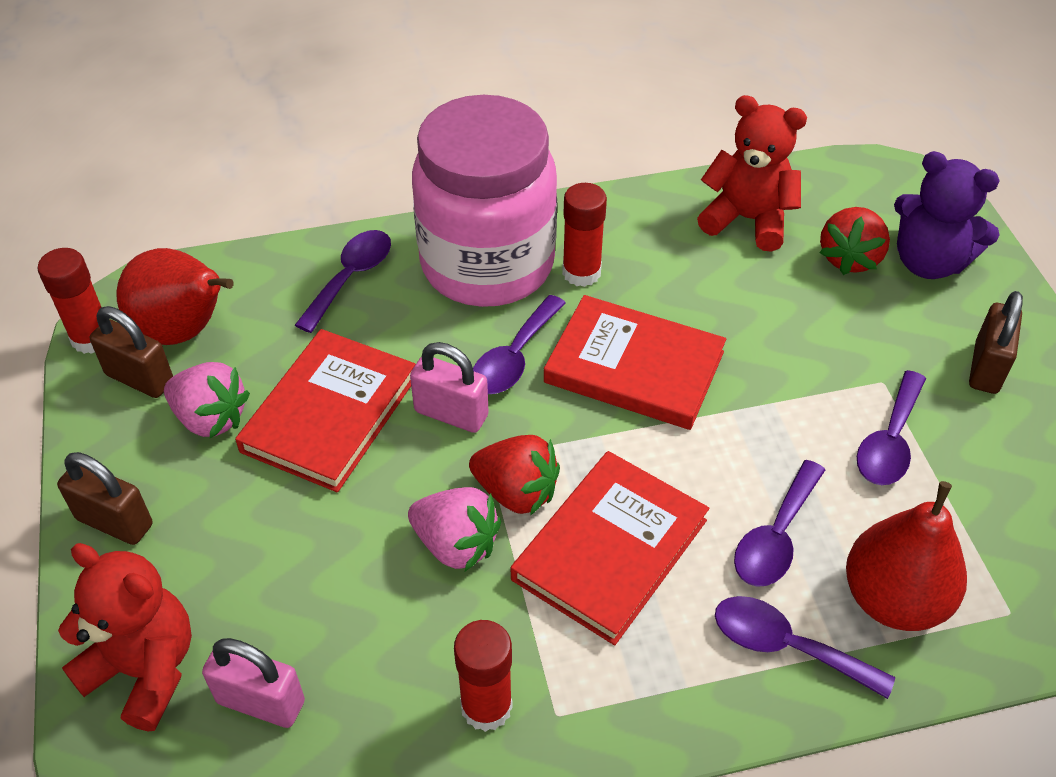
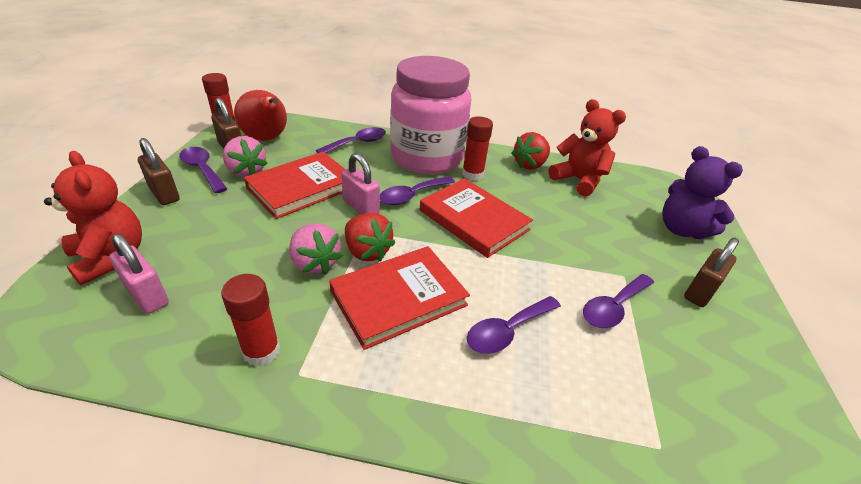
camera: 20 degrees right, 10 degrees down
(786, 646) = (476, 398): purple spoon -> purple spoon (202, 169)
(849, 258) = (631, 213): red strawberry -> red strawberry (529, 165)
(893, 599) = (571, 400): red pear -> none

